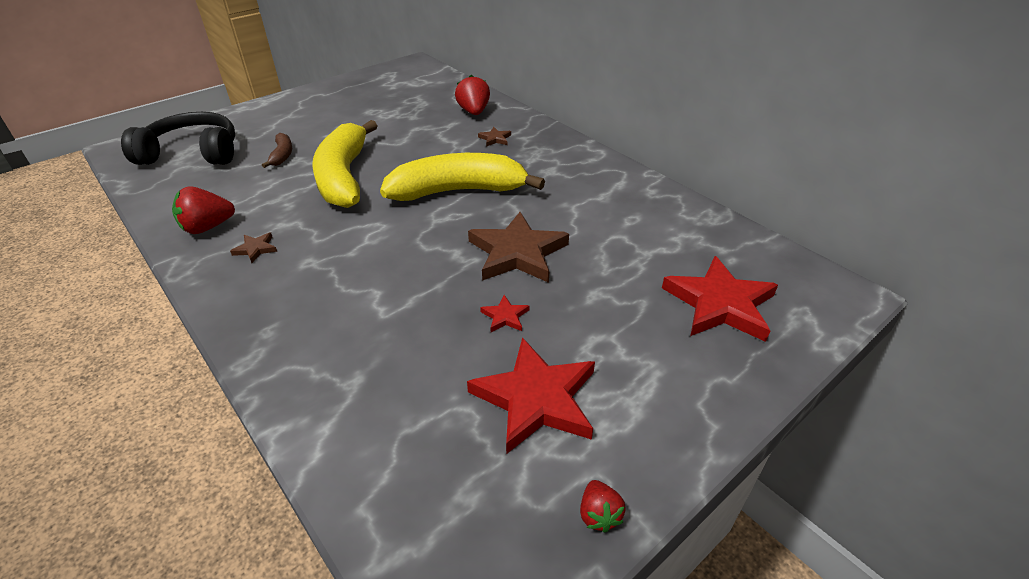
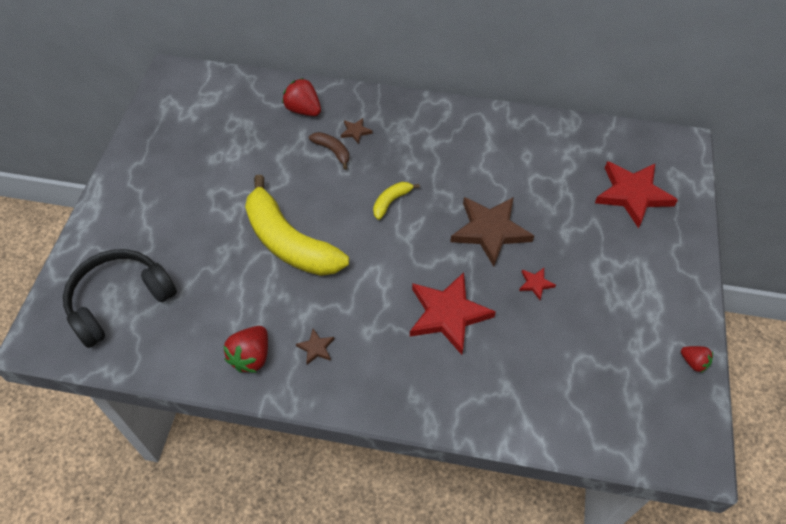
camera: 40 degrees left, 15 degrees up
(282, 155) = (206, 253): brown banana -> brown banana (332, 151)
(458, 191) = (391, 201): yellow banana -> yellow banana, size x0.43
(536, 398) = (606, 324): red star -> red star (448, 314)

